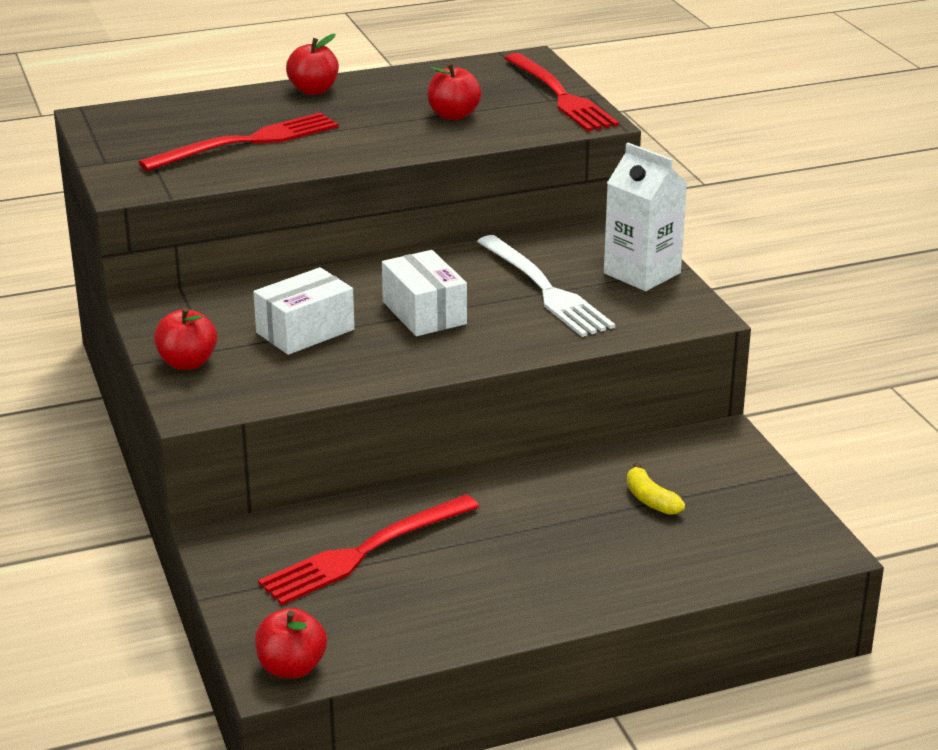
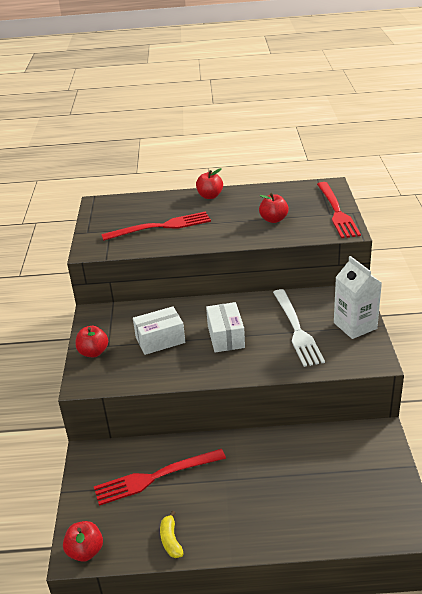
camera: 20 degrees right, 5 degrees up
(650, 500) = (322, 470): yellow banana -> yellow banana (171, 540)

